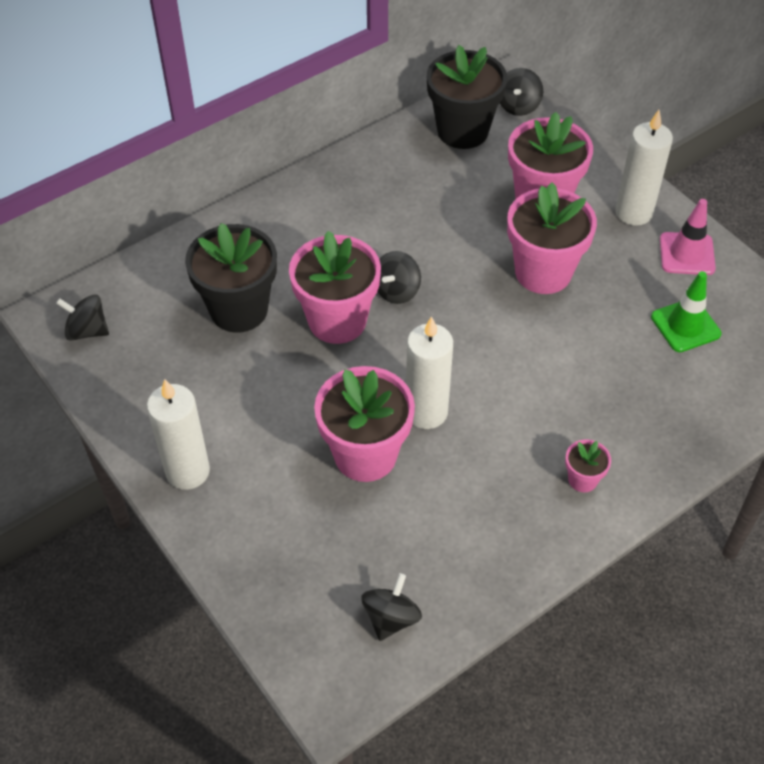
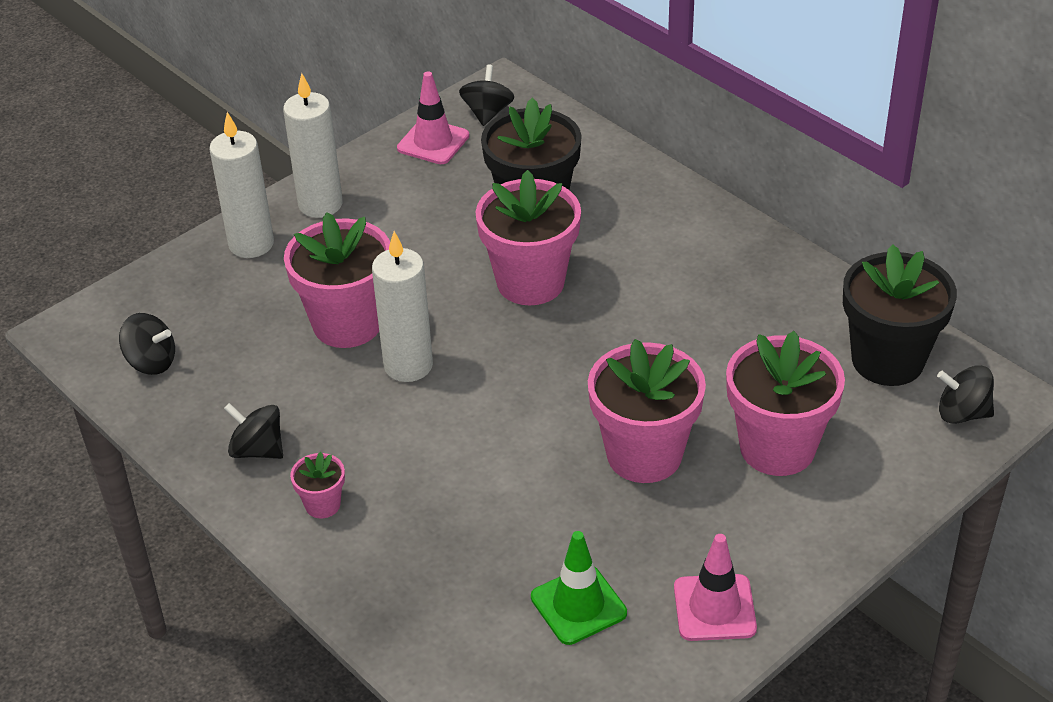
camera: 85 degrees right, 10 degrees down
(118, 375) = (433, 142): none -> pink traffic cone
(396, 291) = (585, 325): black spinning top -> black spinning top (257, 450)
(633, 212) = (782, 547): white candle -> white candle (251, 244)

